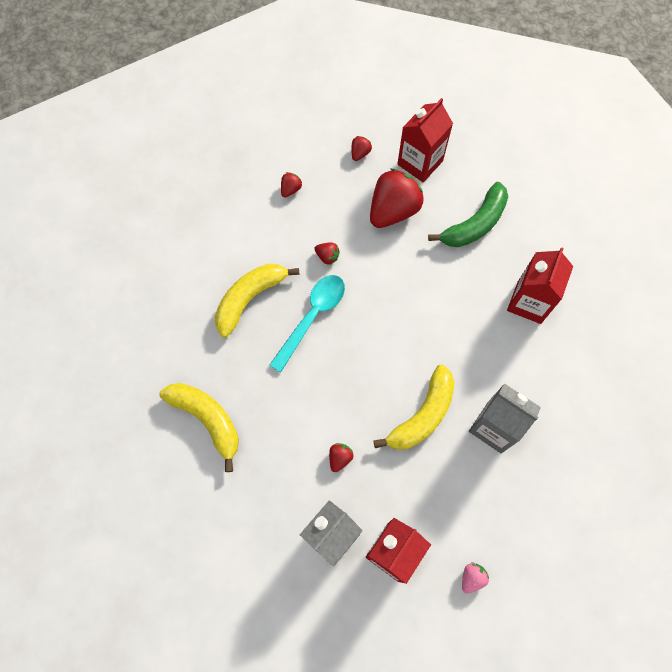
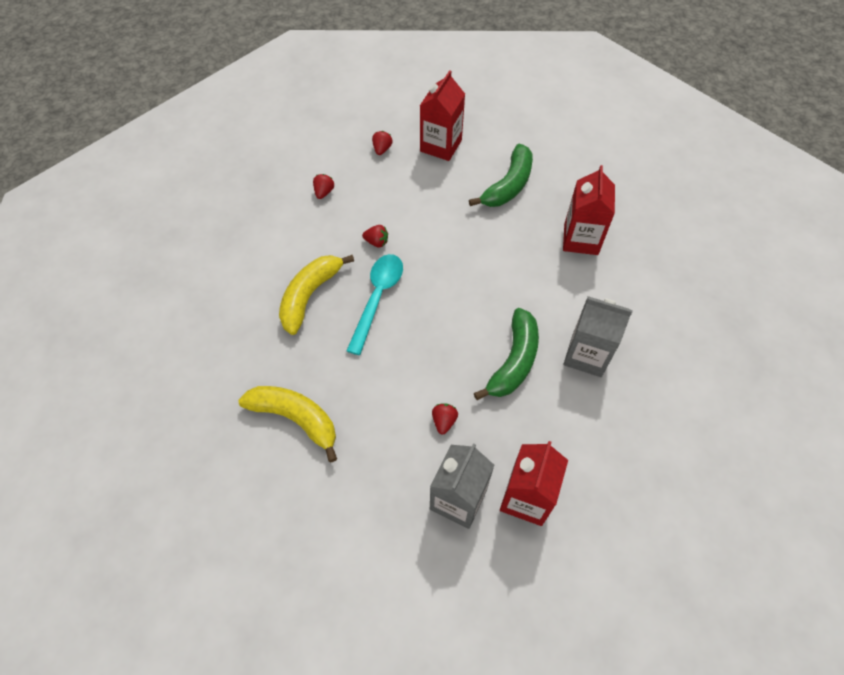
camera: 15 degrees left, 10 degrees down
(393, 211) = (428, 190): red strawberry -> none
(422, 415) = (514, 361): yellow banana -> green banana
(472, 577) = (613, 501): pink strawberry -> none

